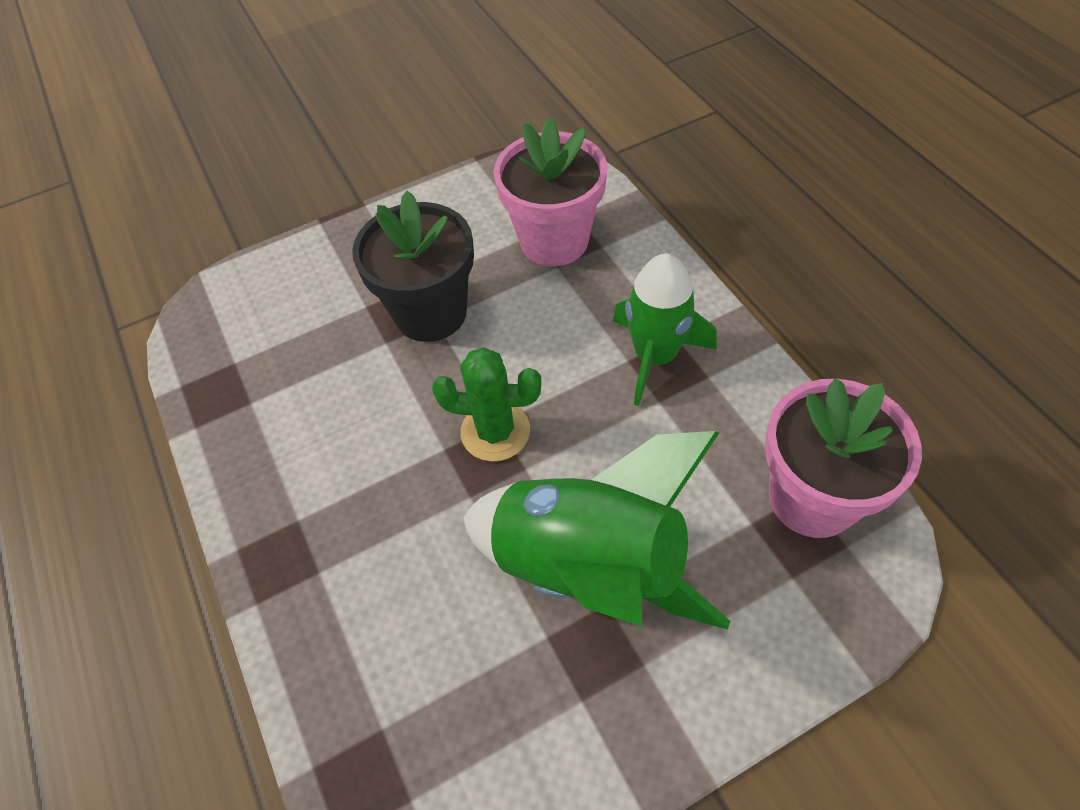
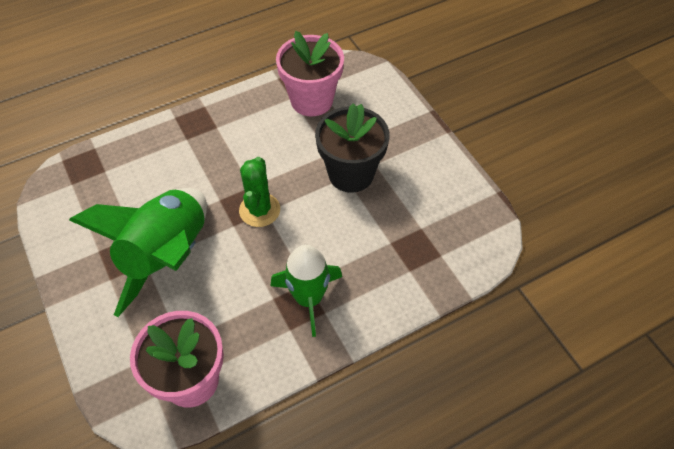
camera: 85 degrees right, 0 degrees up
(554, 241) = (414, 241): pink flower pot -> pink flower pot (311, 100)

